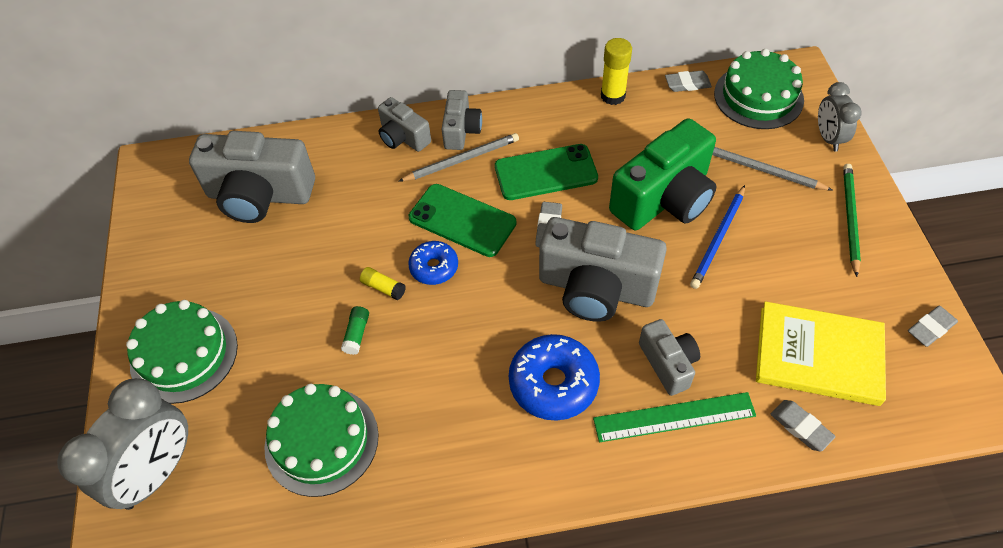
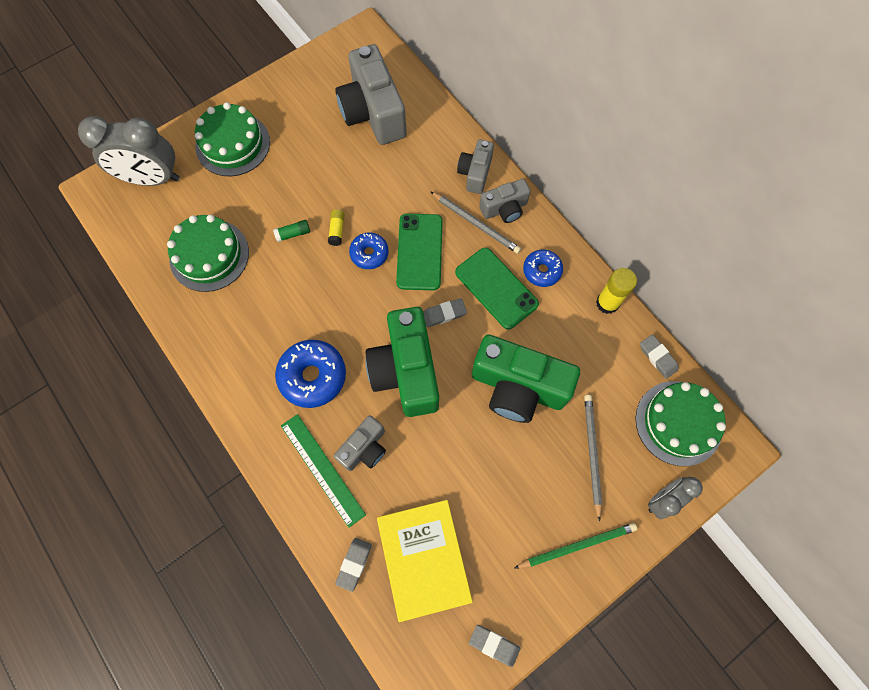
camera: 60 degrees right, 15 degrees up
(549, 129) = (542, 271): none -> blue donut
(596, 288) = (406, 371): grey camera -> green camera
(718, 239) = (498, 444): blue pencil -> none

